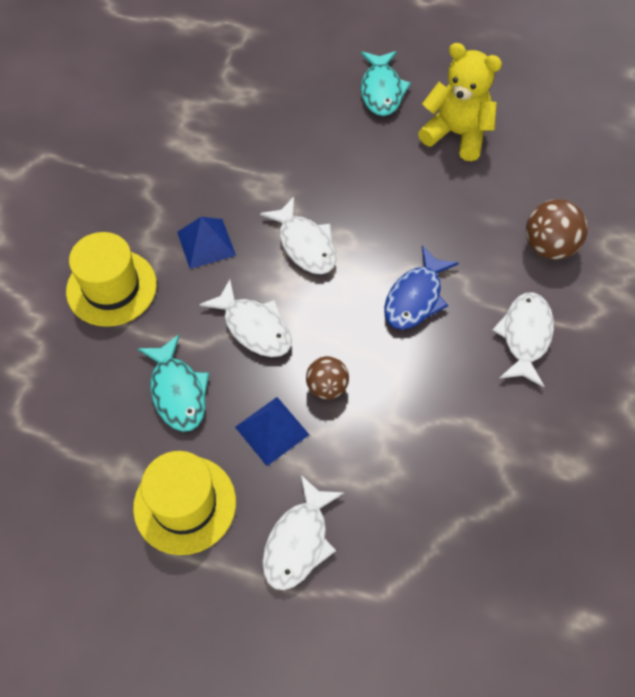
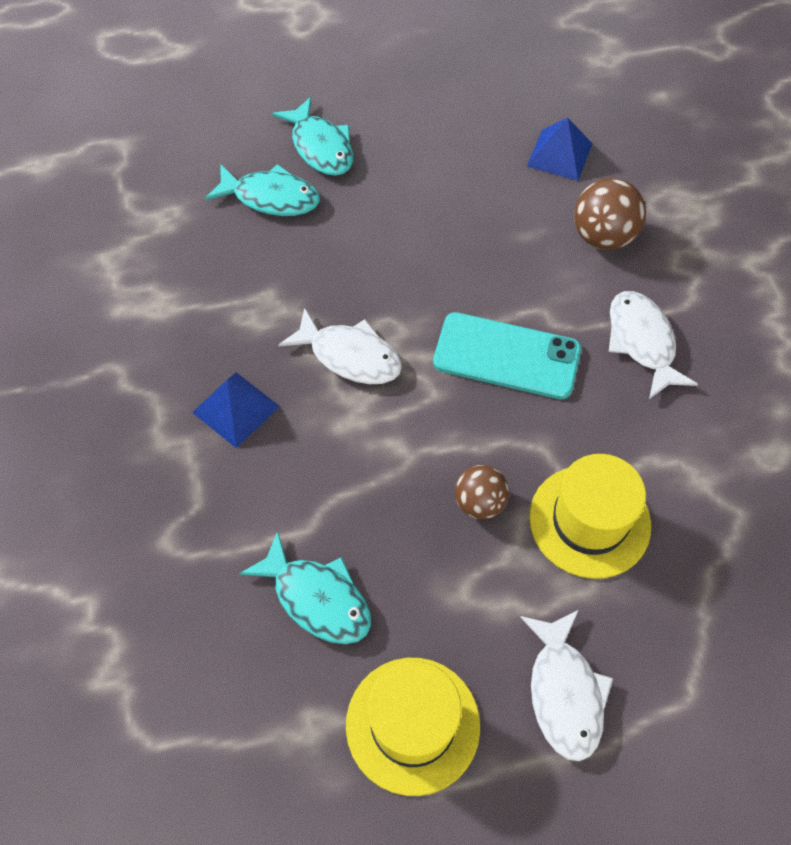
camera: 30 degrees left, 0 degrees up
(111, 288) = (156, 517): yellow hat -> yellow hat (589, 521)
(254, 327) = (355, 477): white fish -> none
(272, 430) = (453, 584): blue pyramid -> blue pyramid (559, 154)
(323, 111) = (271, 198): none -> turquoise fish
(415, 298) = (506, 356): blue fish -> turquoise phone
(456, 134) = (432, 160): yellow teddy bear -> none

